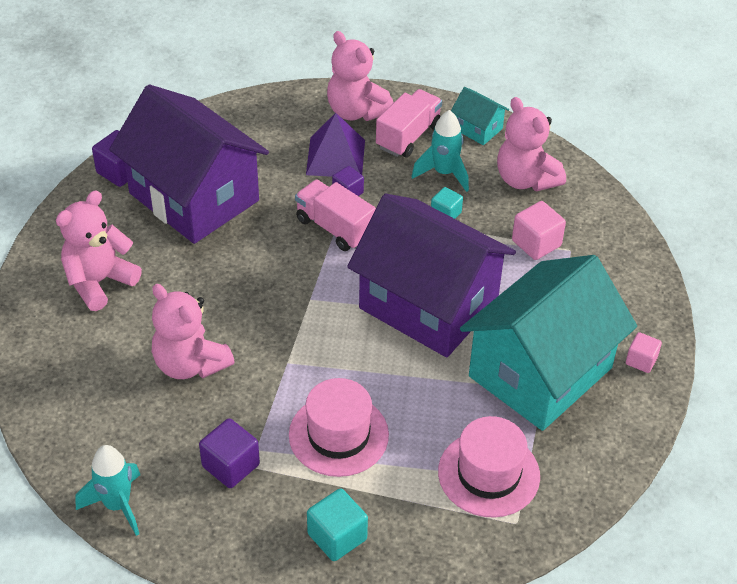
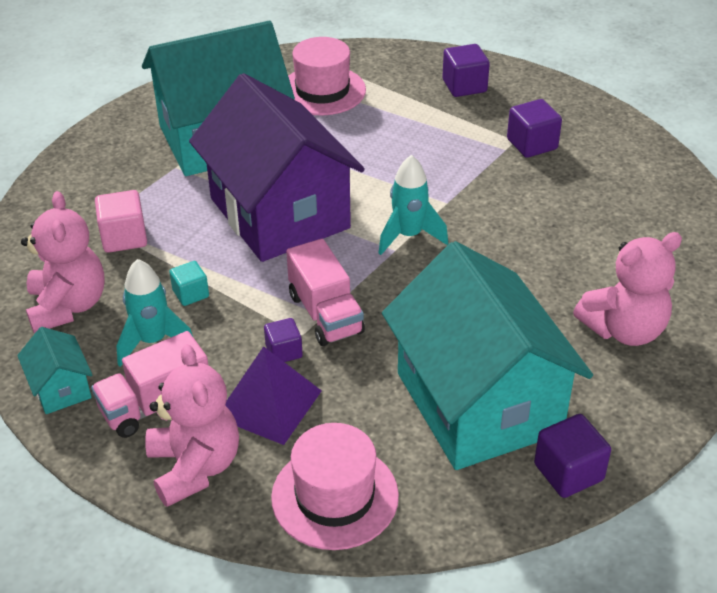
camera: 155 degrees left, 5 degrees down
(117, 505) = (638, 143): turquoise rocket -> turquoise rocket (409, 236)
(190, 364) = (543, 225): pink teddy bear -> none
(194, 197) = (478, 403): purple house -> turquoise house
(337, 536) = (464, 86): turquoise cube -> purple cube
(338, 435) = (428, 141): pink hat -> pink hat (335, 496)
(641, 360) = (130, 125): pink cube -> none

